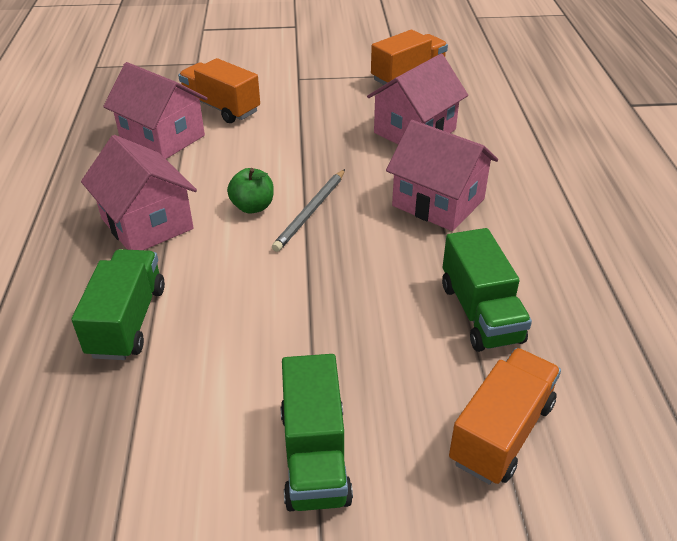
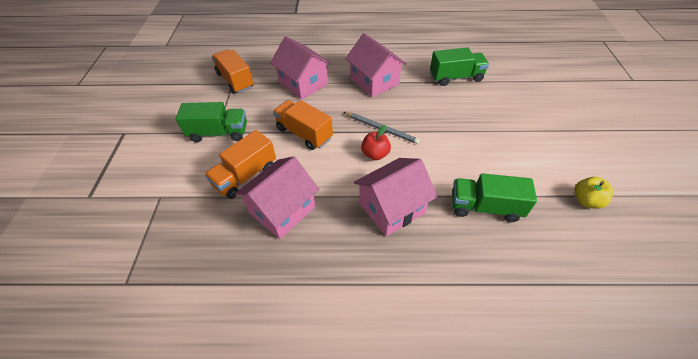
camera: 85 degrees left, 10 degrees up
(111, 473) = (586, 200): none -> yellow apple
(253, 207) = (375, 154): green apple -> red apple
(314, 455) = (549, 131): green truck -> green truck (218, 133)
(438, 202) = (374, 81): pink house -> pink house turned 75 degrees counterclockwise
(501, 432) = (520, 80): orange truck -> orange truck (304, 133)

